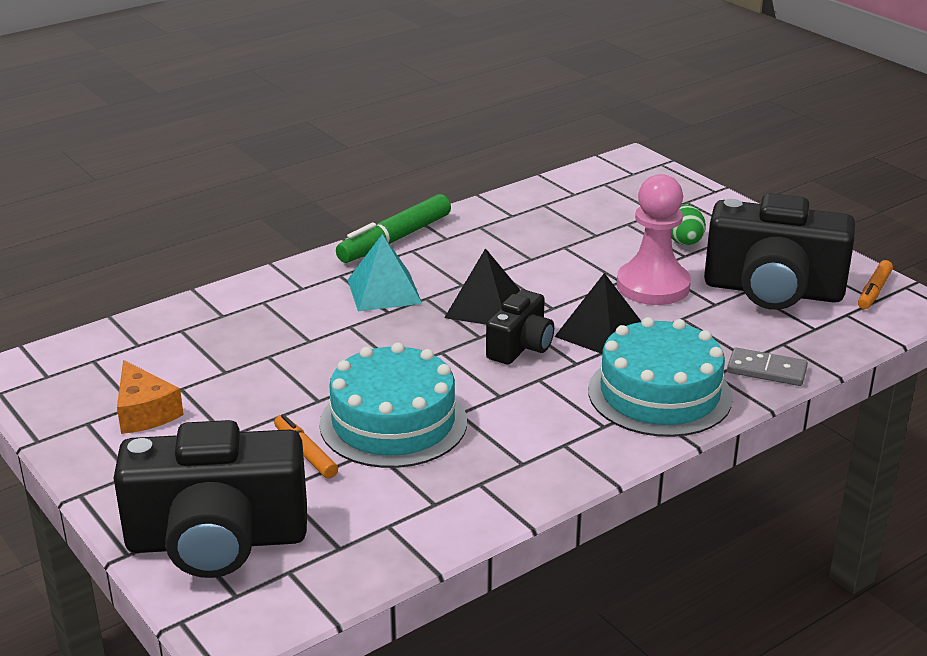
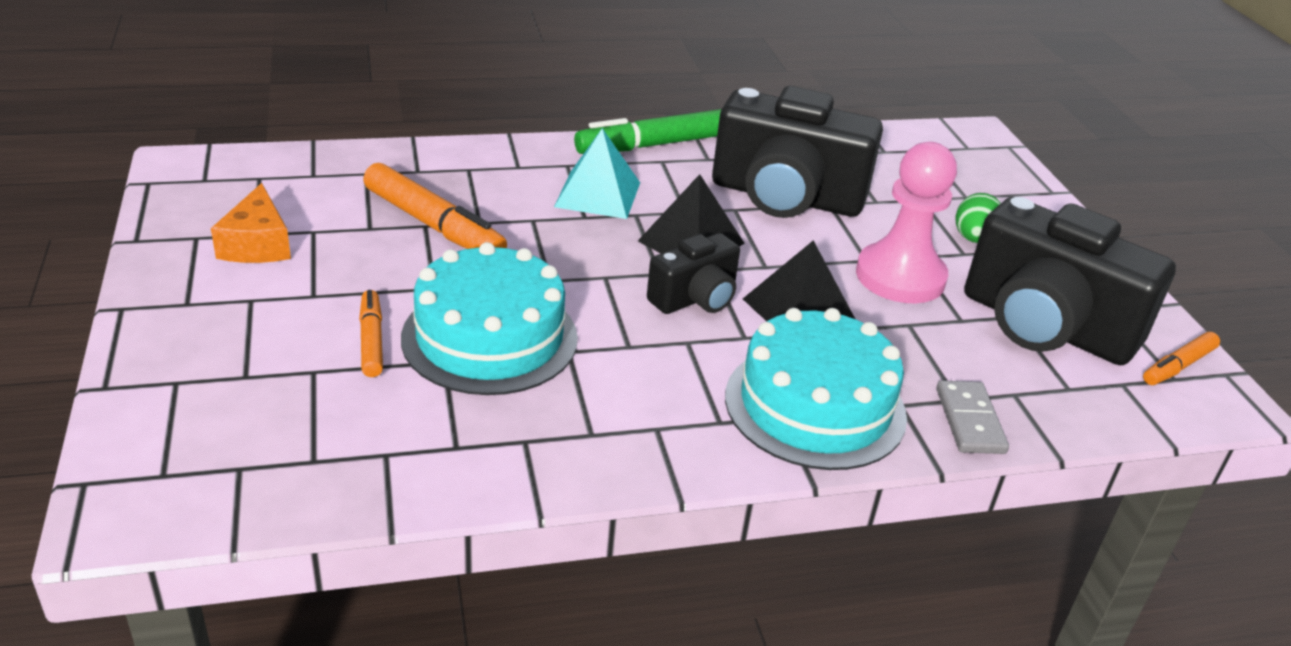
camera: 20 degrees right, 5 degrees up
(217, 541) = (200, 405): black camera -> black camera (786, 197)
(275, 353) = (433, 225): none -> orange marker
(766, 370) = (969, 421): grey domino -> grey domino turned 45 degrees clockwise

